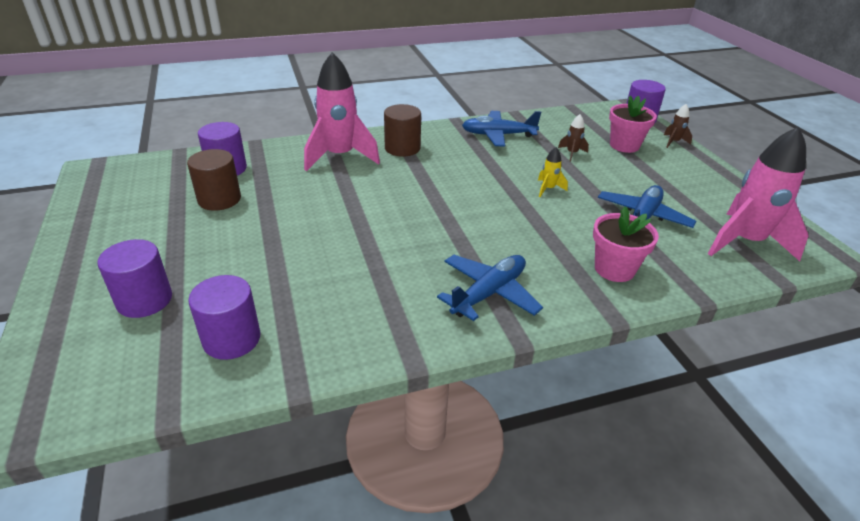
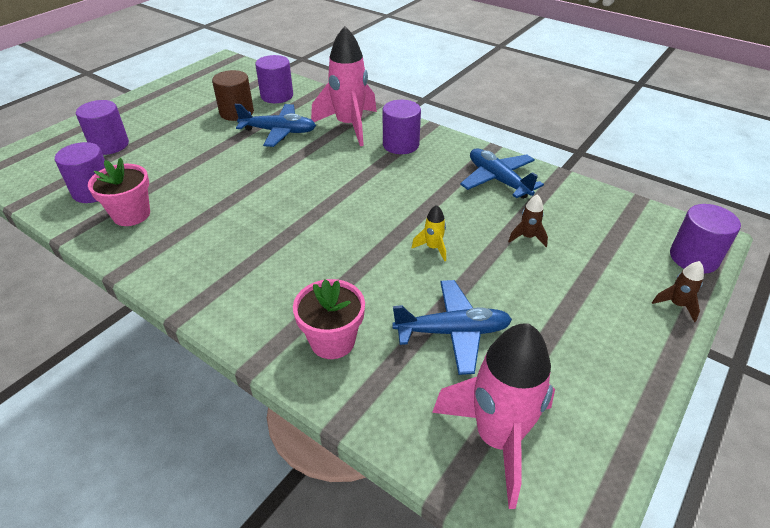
camera: 55 degrees right, 5 degrees up
(402, 148) = (400, 145): brown cylinder -> purple cylinder
(489, 293) = (227, 277): blue plane -> blue plane (278, 132)
(624, 145) = (603, 268): pink flower pot -> pink flower pot (131, 214)

